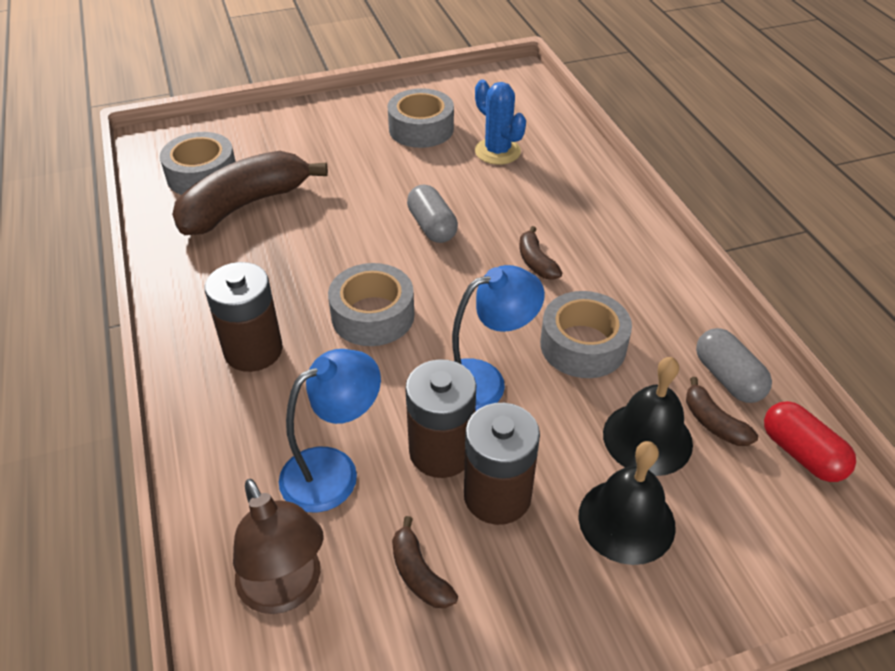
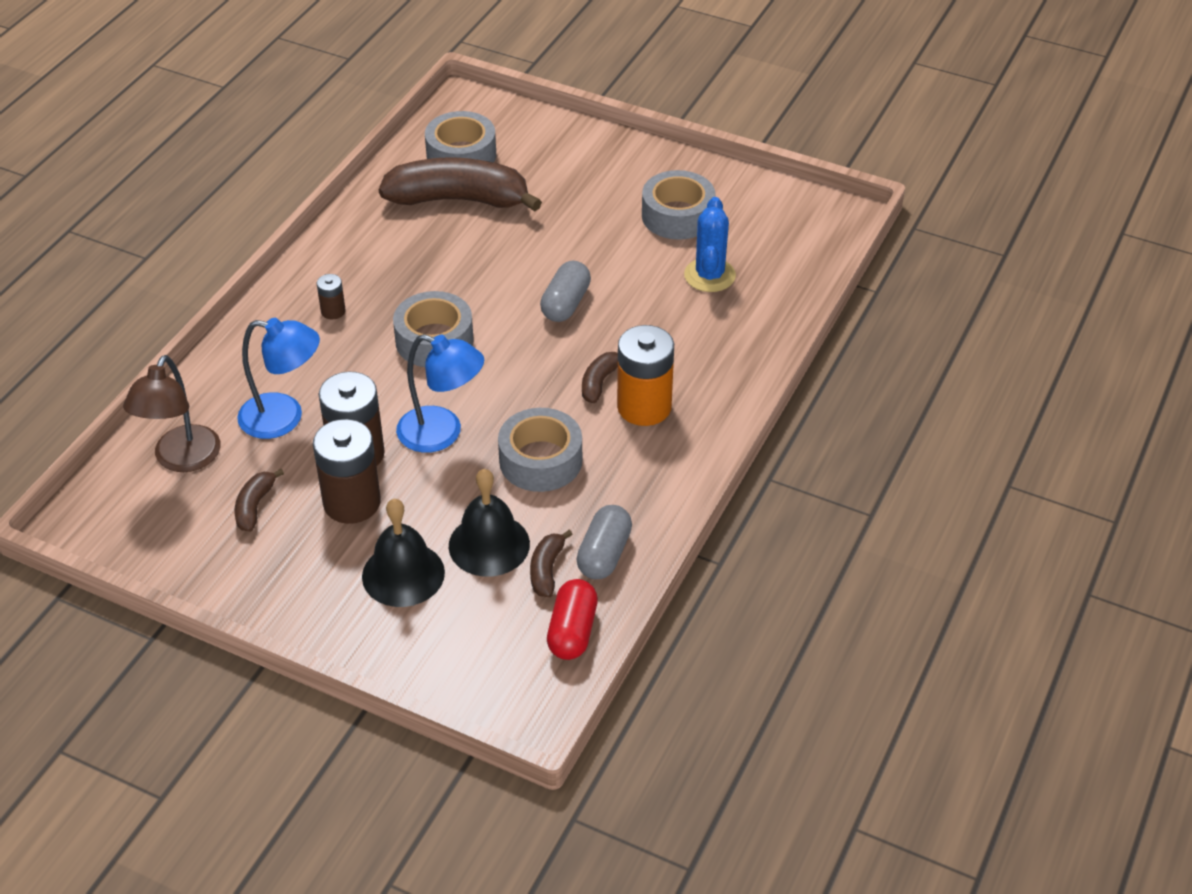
camera: 45 degrees right, 0 degrees up
(253, 350) = (333, 311): brown battery -> brown battery, size x0.48
(589, 258) = (644, 407): none -> orange battery

